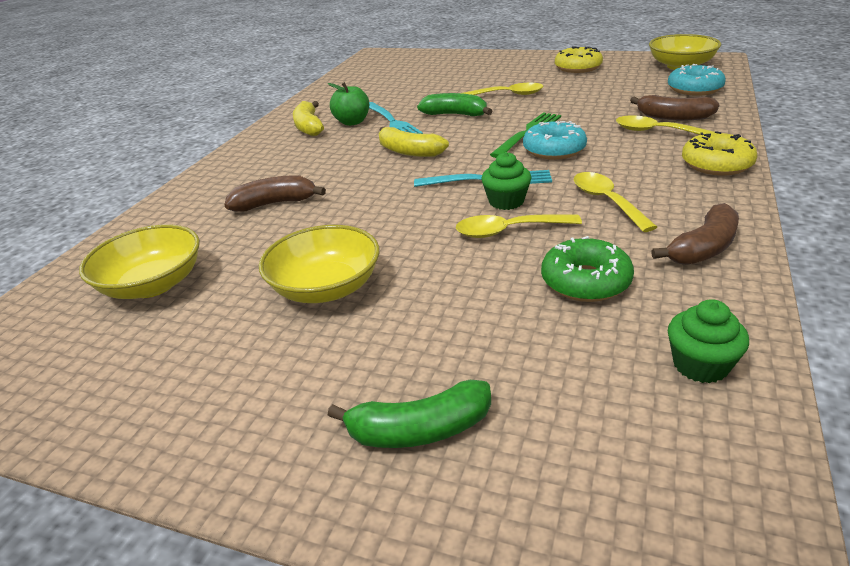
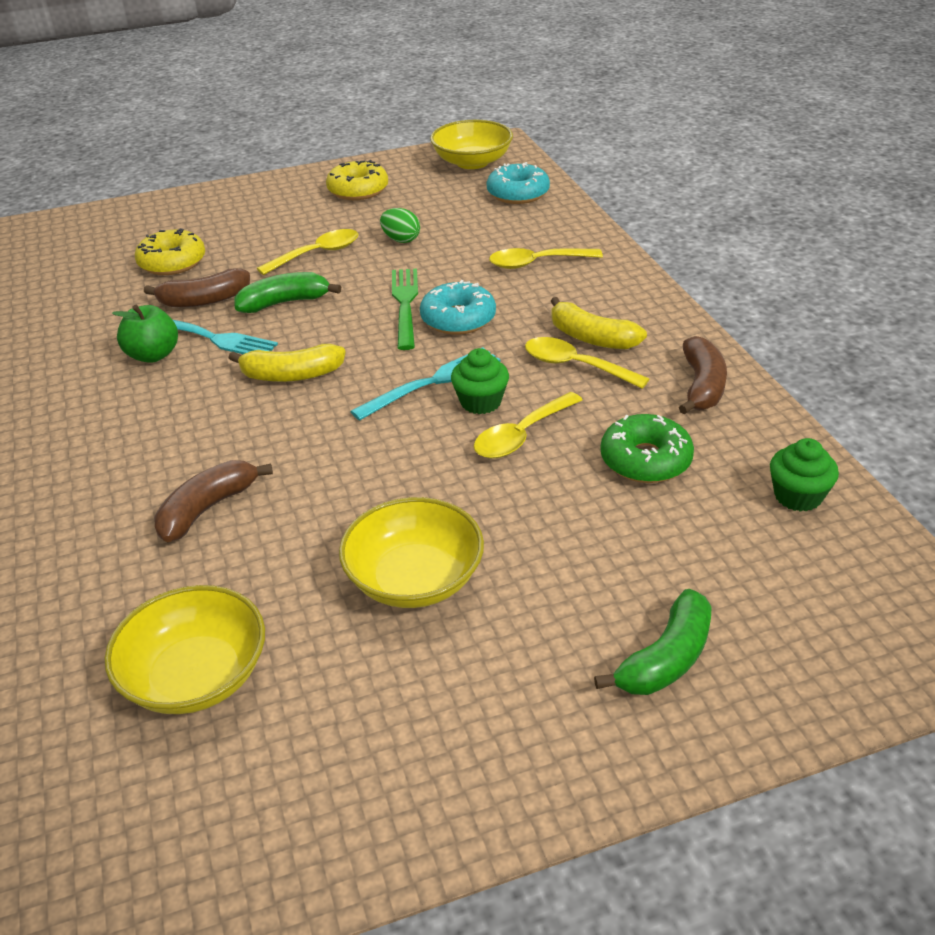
camera: 40 degrees left, 5 degrees up
(309, 127) = (95, 382): yellow banana -> yellow banana (591, 338)
(572, 98) = (401, 240): none -> green egg
(674, 117) = (534, 238): brown banana -> brown banana (204, 300)
(716, 164) = (628, 288): yellow donut -> yellow donut (172, 262)

